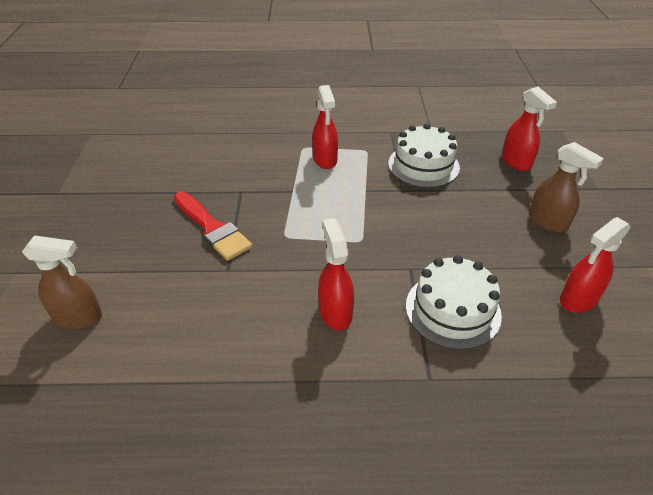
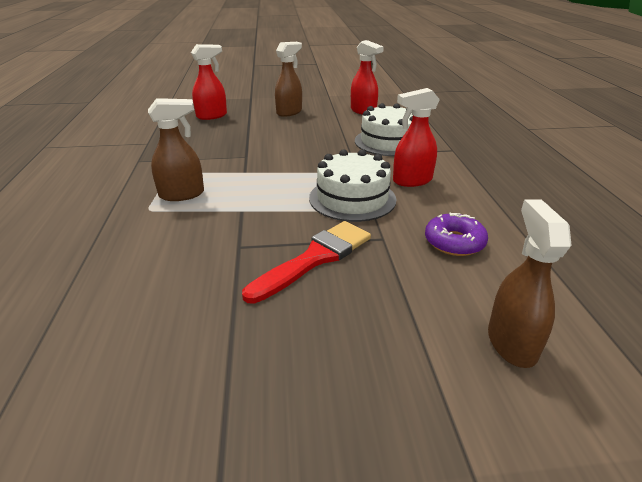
camera: 95 degrees left, 10 degrees down
(206, 318) = (454, 242): none -> purple donut
(325, 160) = (182, 194): red spray bottle -> brown spray bottle
(423, 165) = (208, 147): white cake -> white cake (352, 198)

